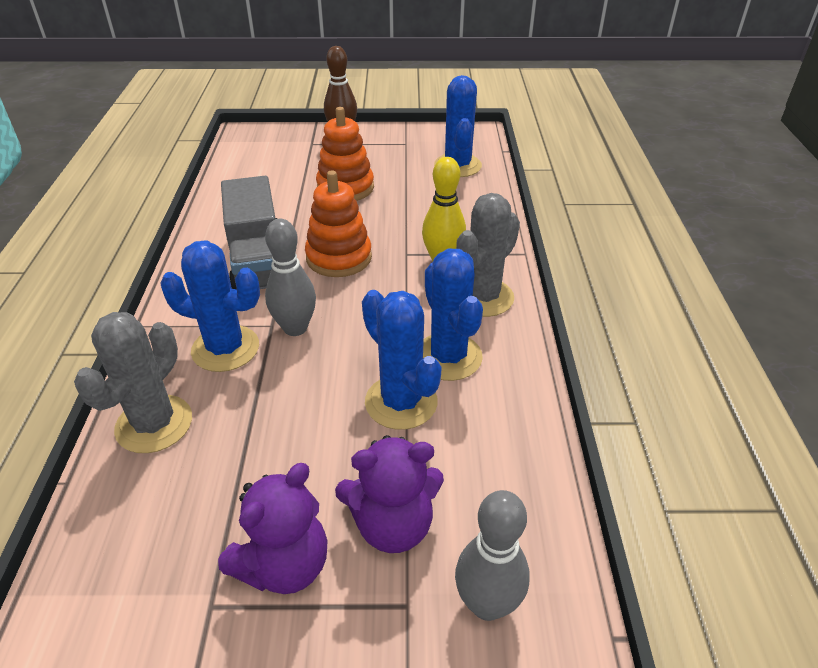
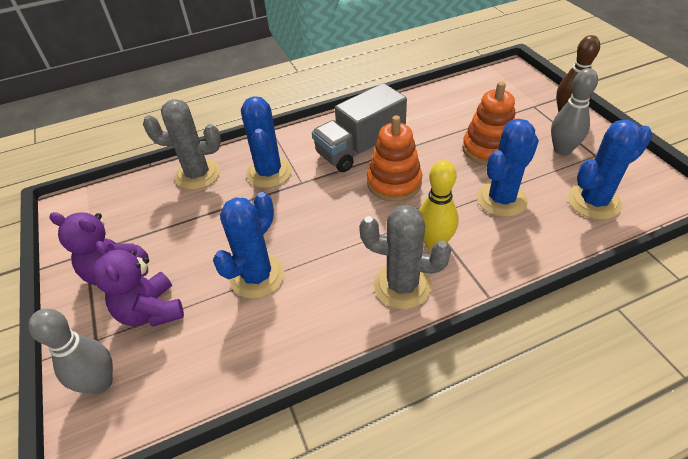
camera: 70 degrees right, 5 degrees up
(295, 328) = (304, 194): grey bowling pin -> grey bowling pin (562, 150)
(448, 357) = (316, 287): blue cactus -> blue cactus (501, 199)

